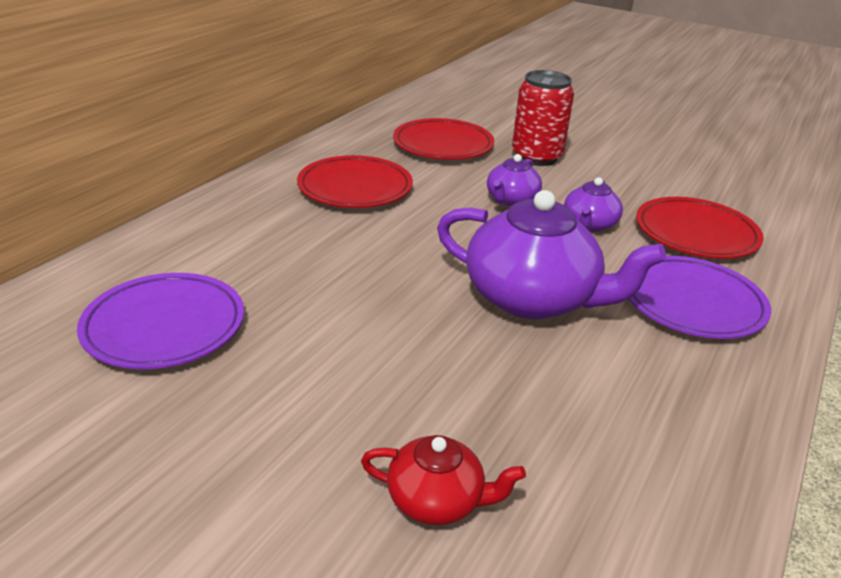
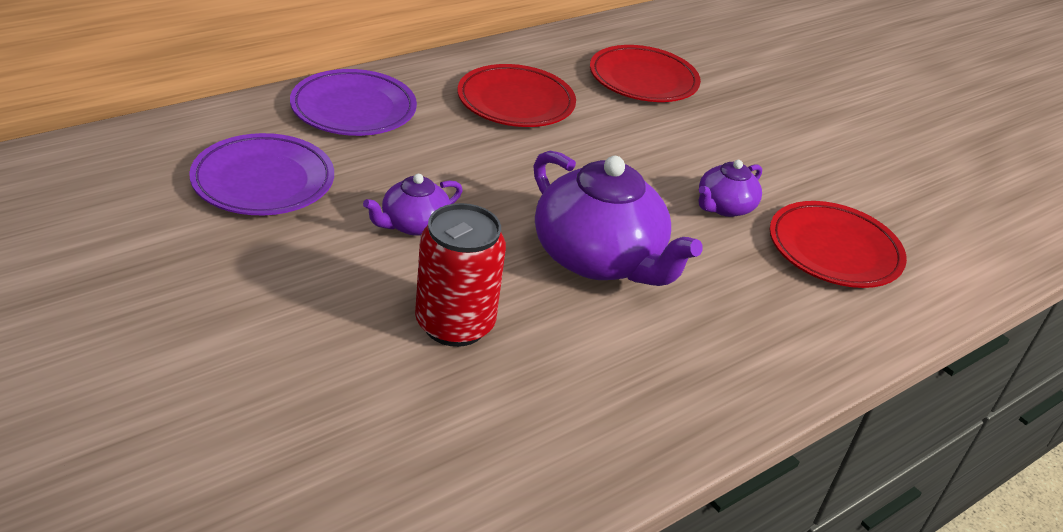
camera: 20 degrees right, 5 degrees up
(437, 500) = (378, 384): red teapot -> none
(511, 200) = (664, 158): purple teapot -> purple teapot (413, 224)
(536, 157) = (735, 120): red can -> red can (454, 324)
(692, 303) = (757, 314): purple plate -> purple plate (353, 109)

